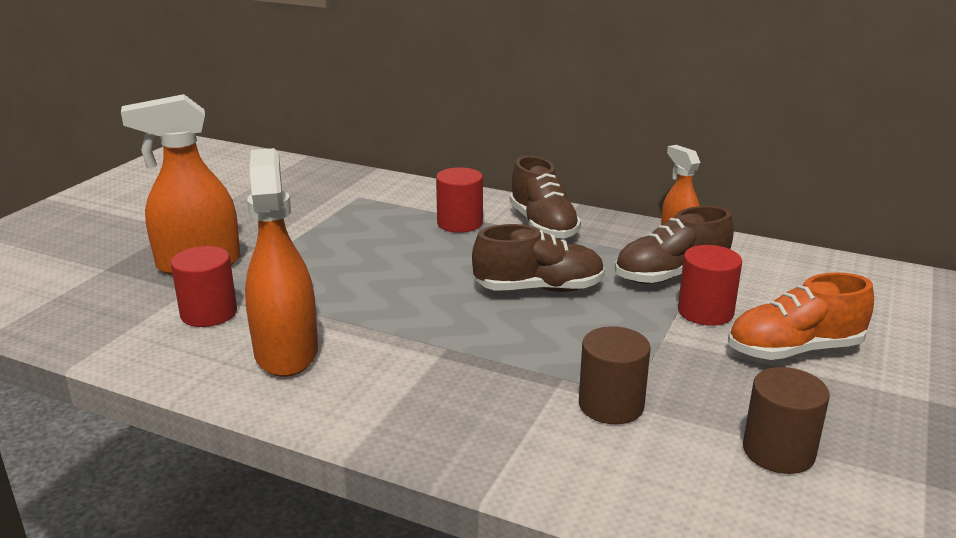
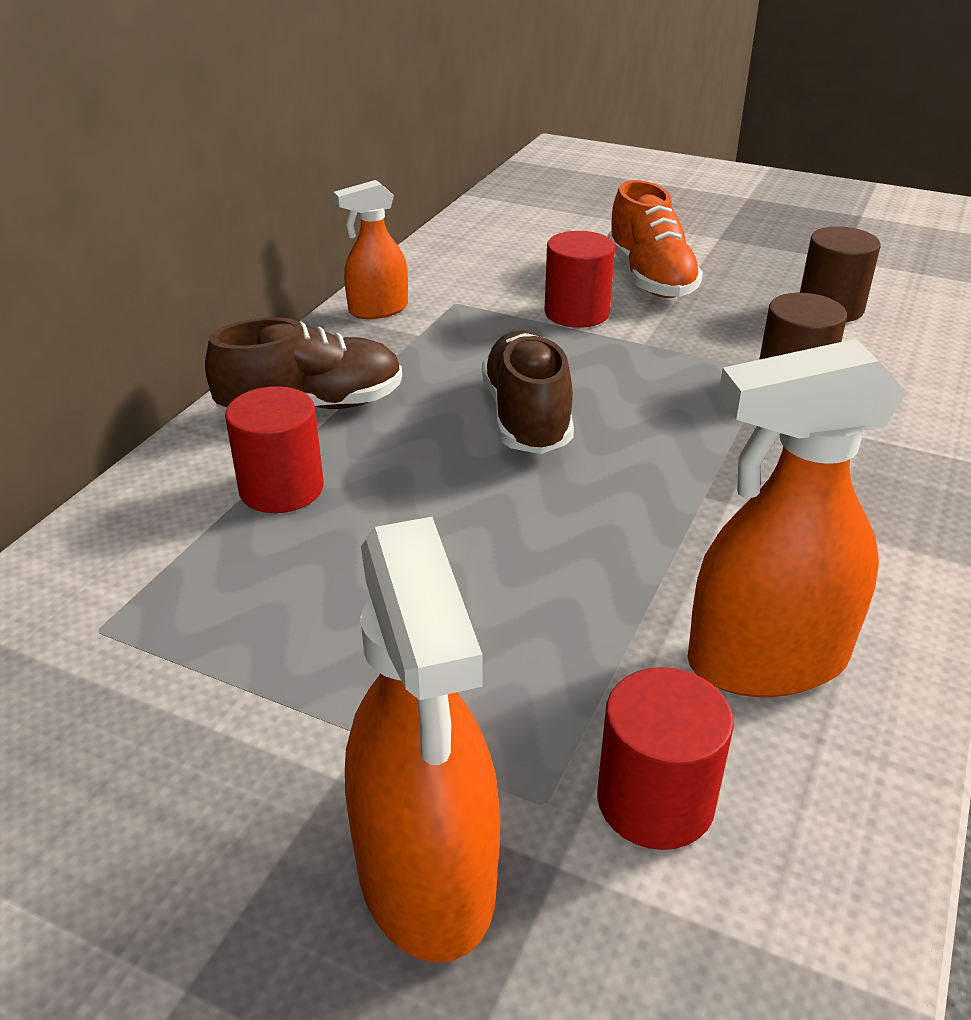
camera: 90 degrees left, 10 degrees up
(670, 275) = (485, 324): brown shoe -> none

